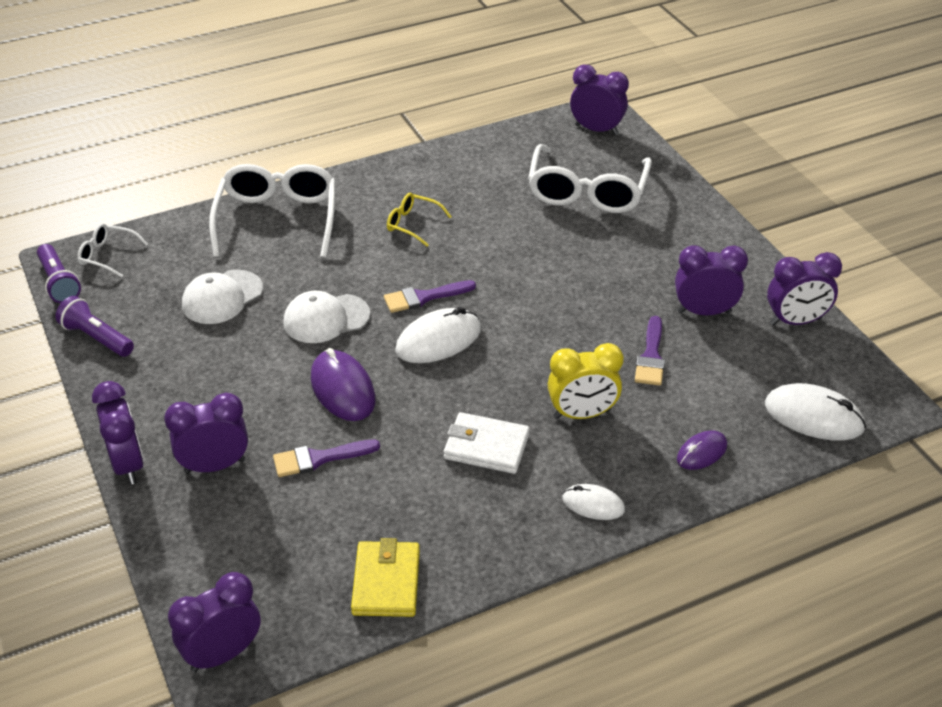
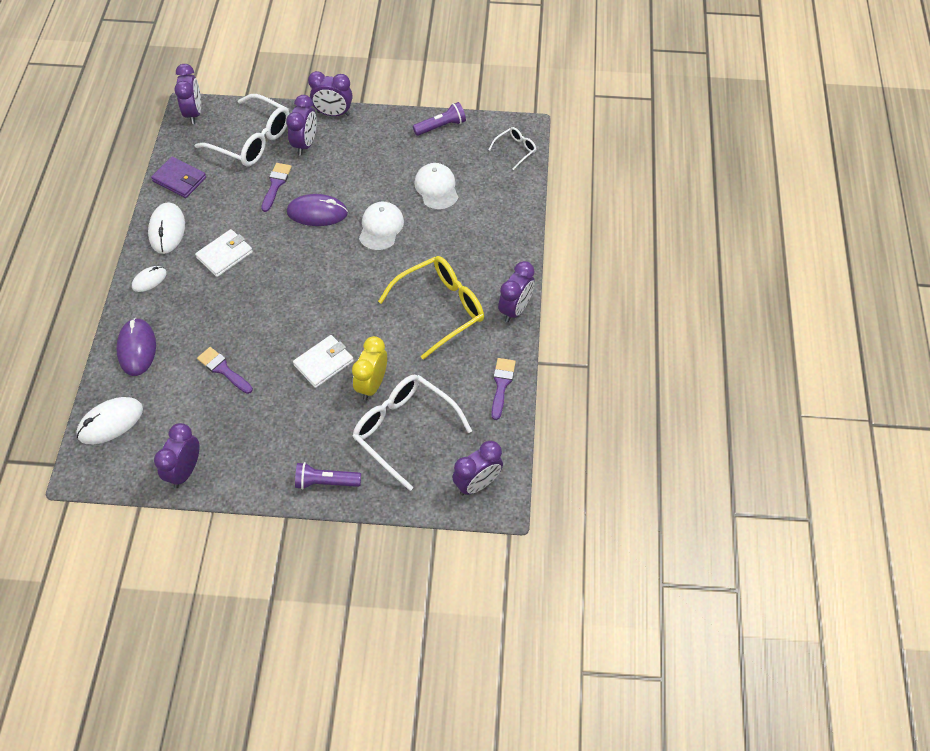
camera: 120 degrees right, 15 degrees up
(59, 283) = (503, 123): purple flashlight -> purple flashlight (326, 482)
(277, 219) = (497, 240): white glasses -> white glasses (252, 140)
(386, 582) = (179, 179): yellow wallet -> purple wallet
(412, 224) = (441, 308): yellow glasses -> yellow glasses, size x2.08
(424, 297) = (364, 282): purple brush -> purple brush (501, 384)
(438, 340) = (321, 271): white mouse -> white mouse (167, 230)
(564, 280) = (324, 363): none -> white wallet
(582, 414) = (210, 309): yellow clock -> yellow clock (372, 384)
(701, 452) = (137, 348): purple mouse -> purple mouse, size x1.67
(704, 312) = (235, 423): purple clock -> purple clock (515, 309)

